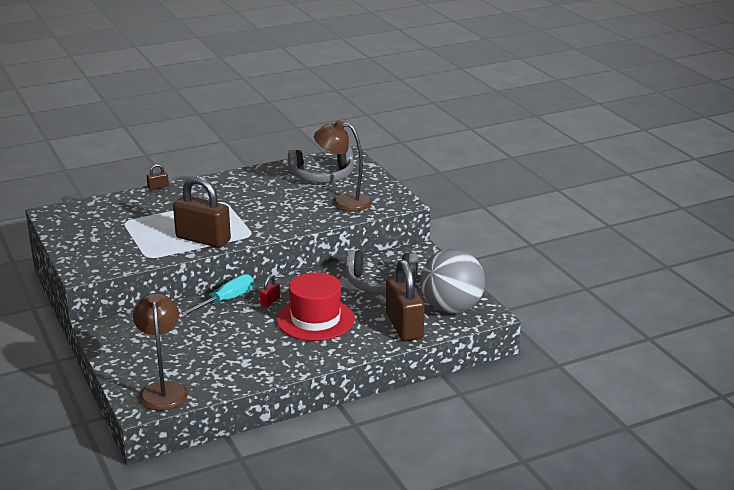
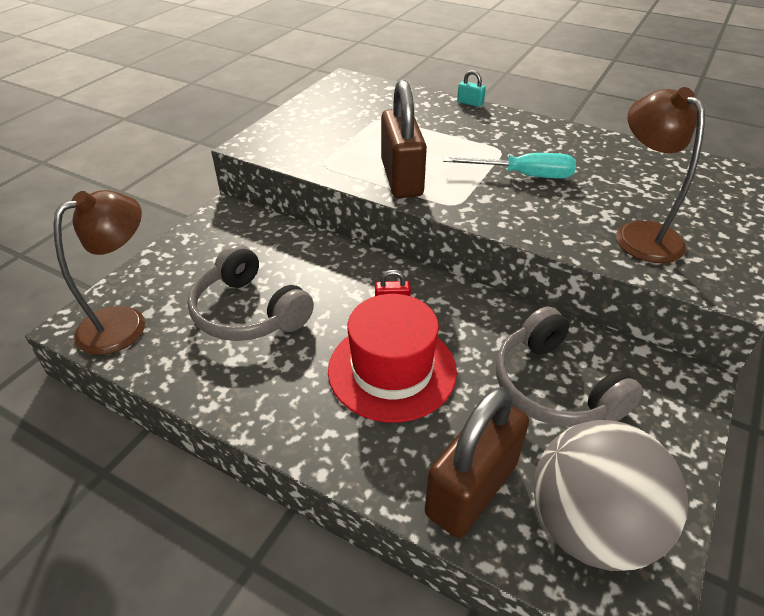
camera: 55 degrees right, 15 degrees up
(158, 187) = (470, 103): brown padlock -> turquoise padlock
(225, 301) = (356, 267): turquoise screwdriver -> turquoise screwdriver (523, 175)
(322, 176) = (668, 185): grey headphones -> grey headphones (248, 312)

